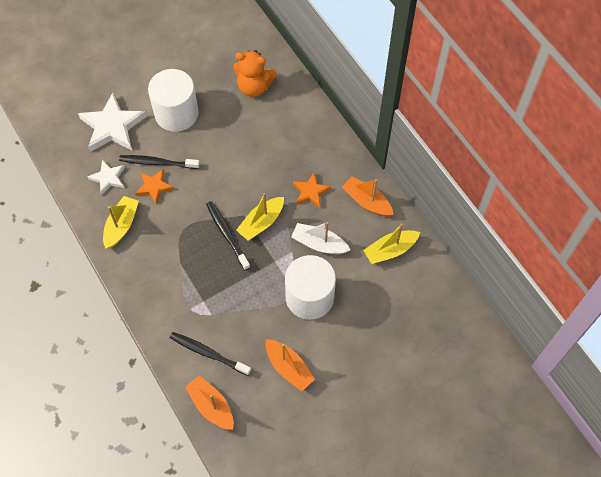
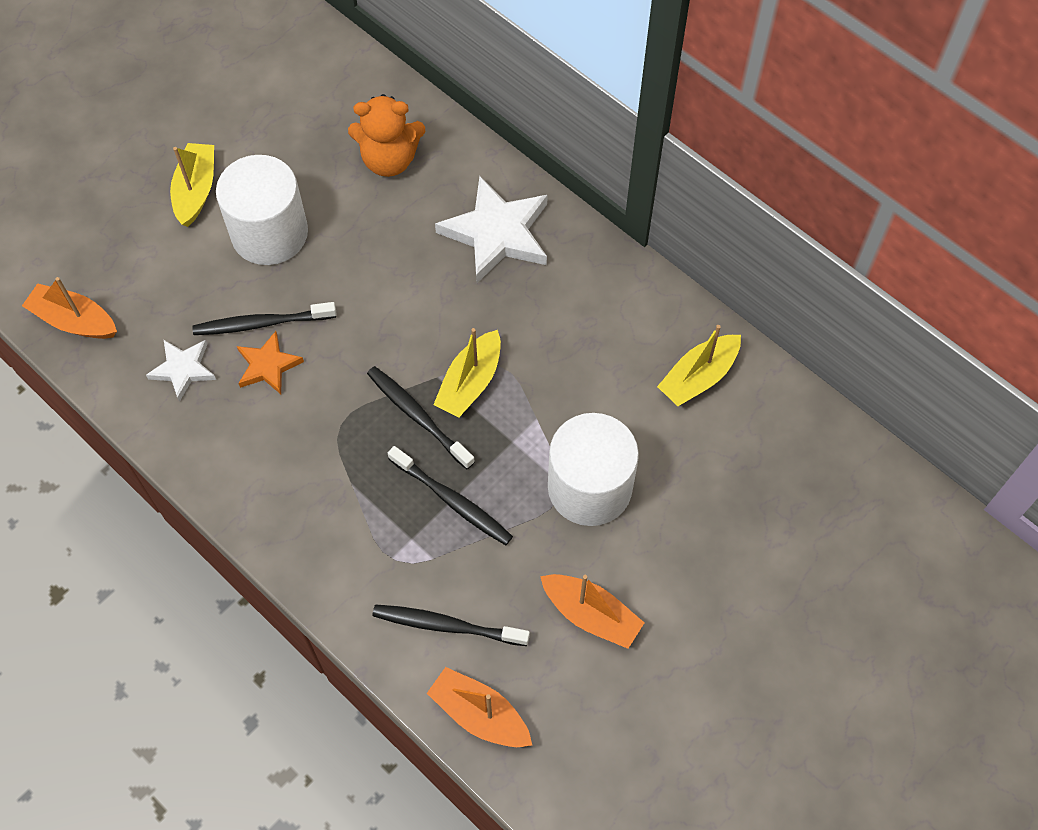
camera: 15 degrees left, 0 degrees up
(112, 127) = (164, 280): white star -> white star (497, 233)
(121, 226) = (230, 445): yellow boat -> yellow boat (196, 191)
(232, 286) = (452, 501): none -> black toothbrush
(310, 192) = (537, 312): orange star -> none
(319, 244) = (578, 394): white boat -> none
(367, 201) = (635, 306): orange boat -> orange boat (74, 320)

